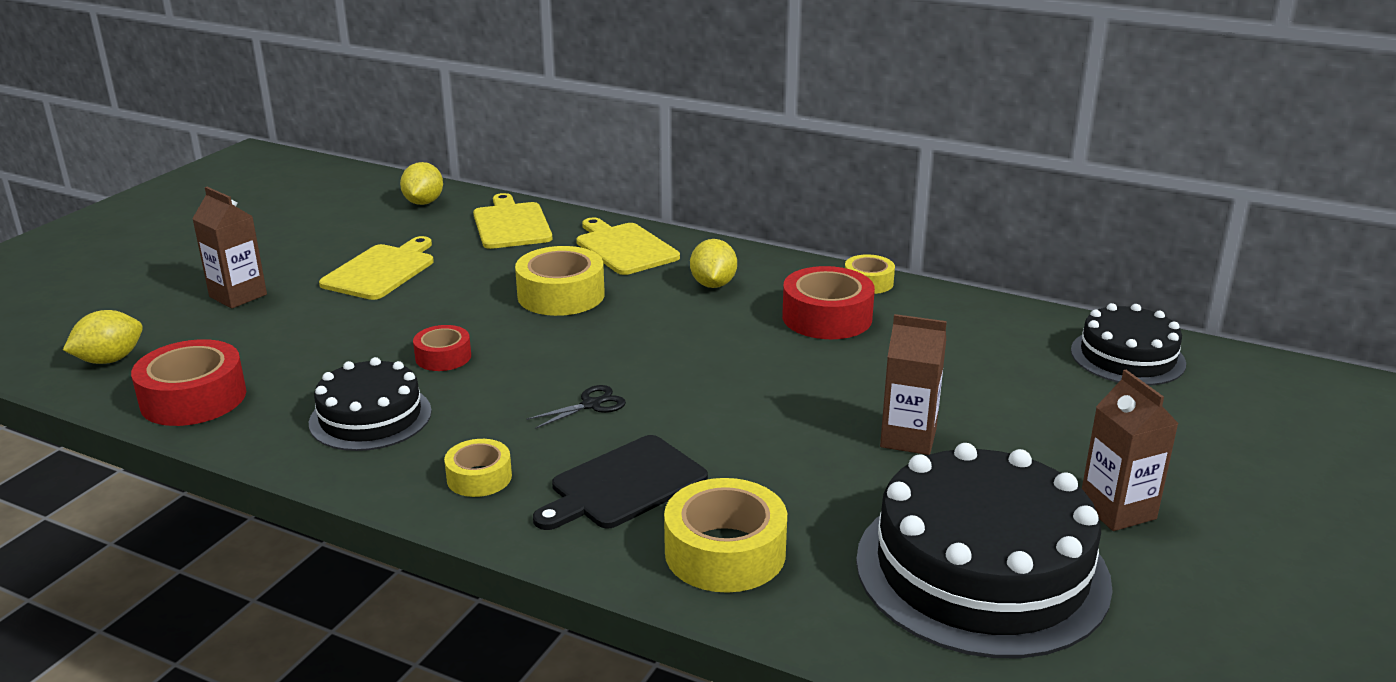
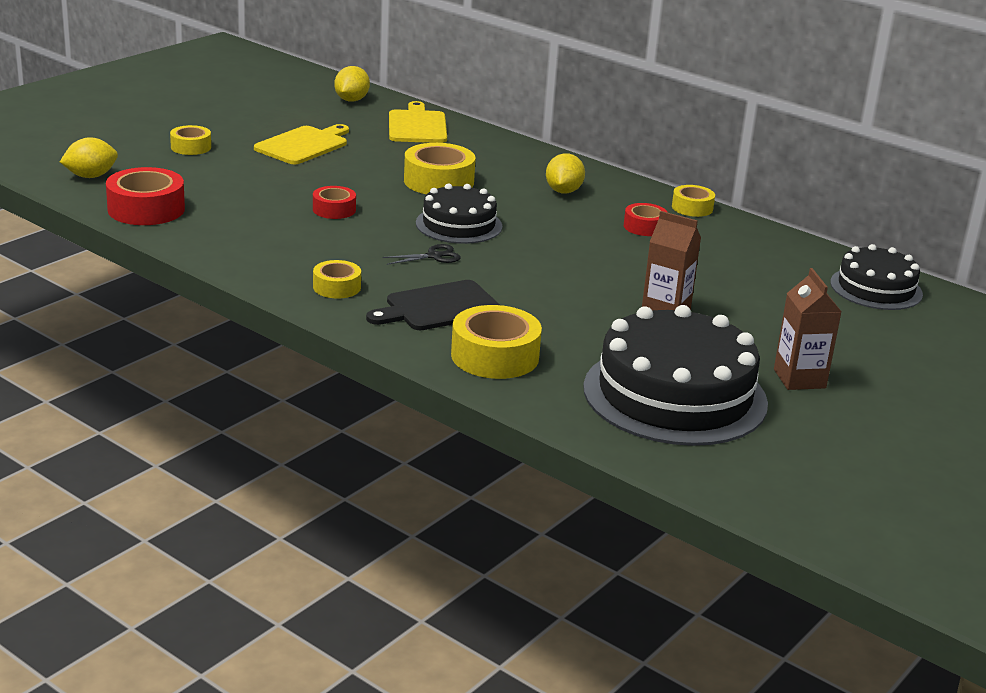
camera: 10 degrees right, 0 degrees up
(238, 296) = (191, 147): brown carton -> yellow tape
(370, 417) = (270, 239): black cake -> black cake (459, 225)
(624, 248) = (502, 155): yellow cutting board -> none
(827, 317) = (644, 227): red tape -> red tape, size x0.58

